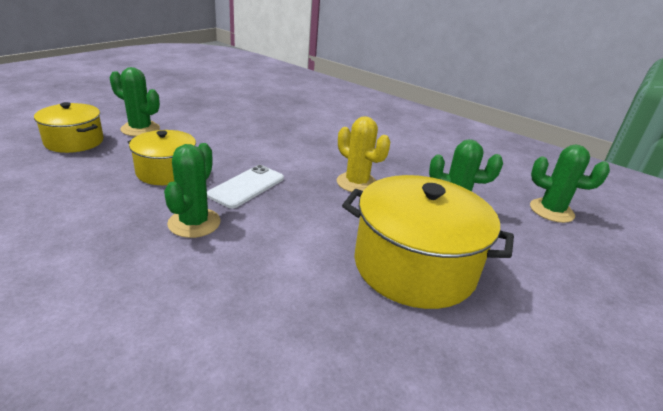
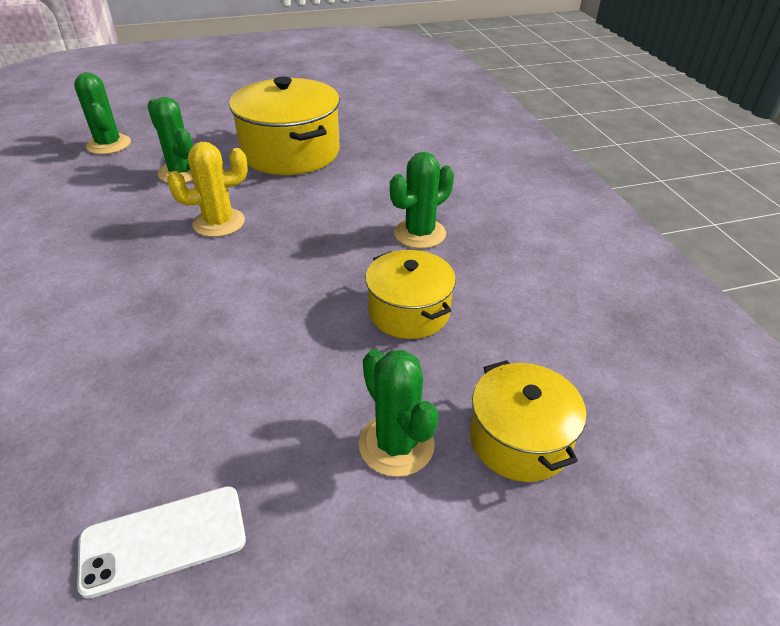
camera: 140 degrees left, 10 degrees up
(246, 186) = (336, 257): white phone -> white phone (163, 540)
(357, 183) = (219, 223): yellow cactus -> yellow cactus turned 75 degrees clockwise

